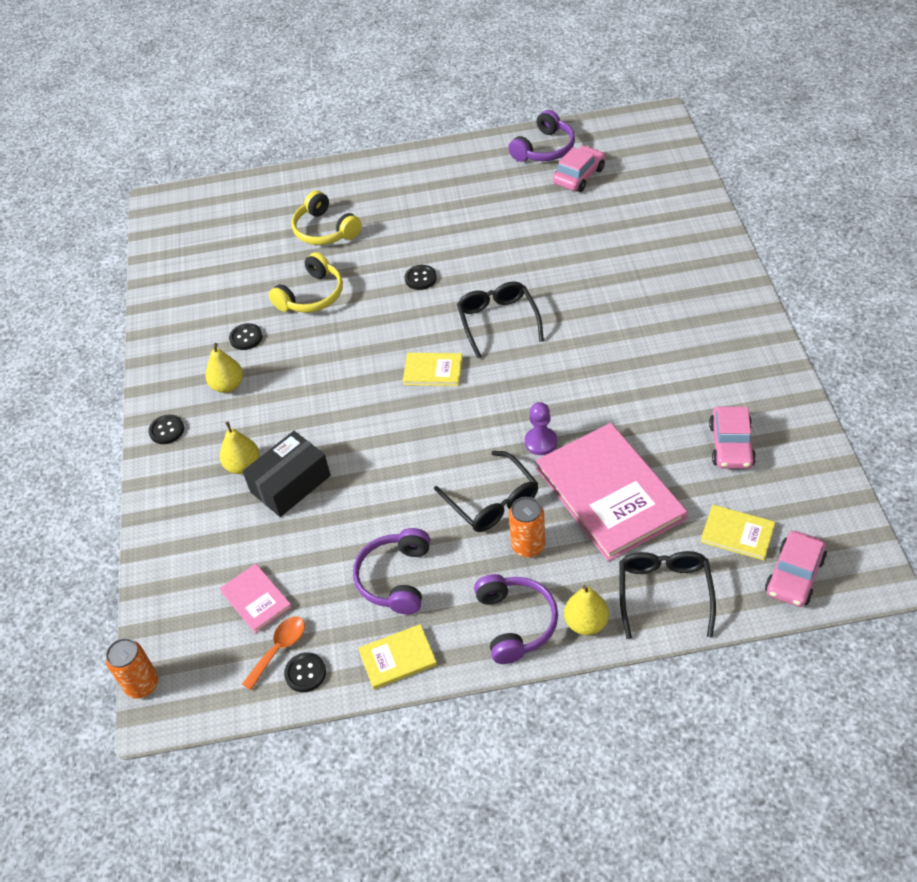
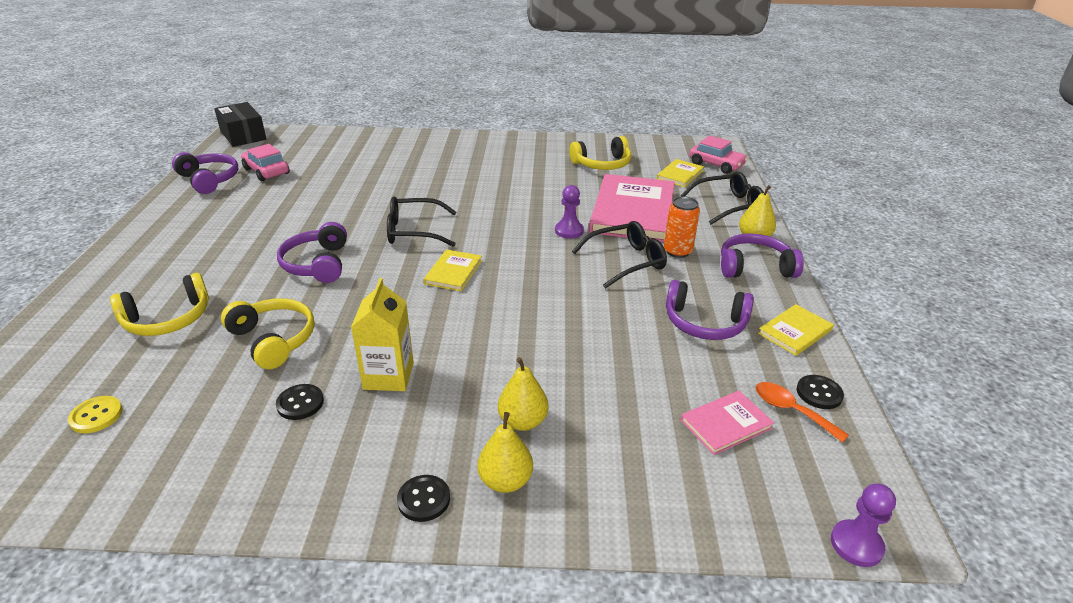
camera: 85 degrees left, 15 degrees down
(142, 684) = (856, 544): orange can -> purple pawn
(222, 249) = (96, 416): none -> yellow button
(228, 386) = (377, 427): yellow pear -> yellow pear (505, 481)
(281, 374) = (388, 376): none -> yellow carton
(290, 484) = (565, 383): black box -> black box (243, 135)
(397, 658) = (795, 332): yellow book -> yellow book turned 60 degrees clockwise
(420, 278) = (317, 264): black button -> purple headphones
(609, 493) = (633, 211): pink book -> pink book turned 60 degrees counterclockwise
(664, 593) = (728, 206): black glasses -> black glasses turned 150 degrees clockwise
(731, 445) = (602, 164): pink car -> yellow headphones

